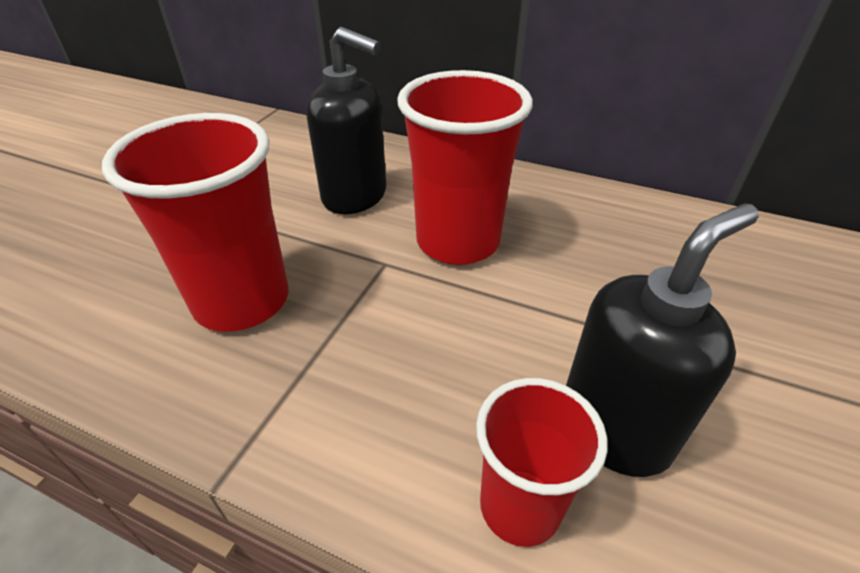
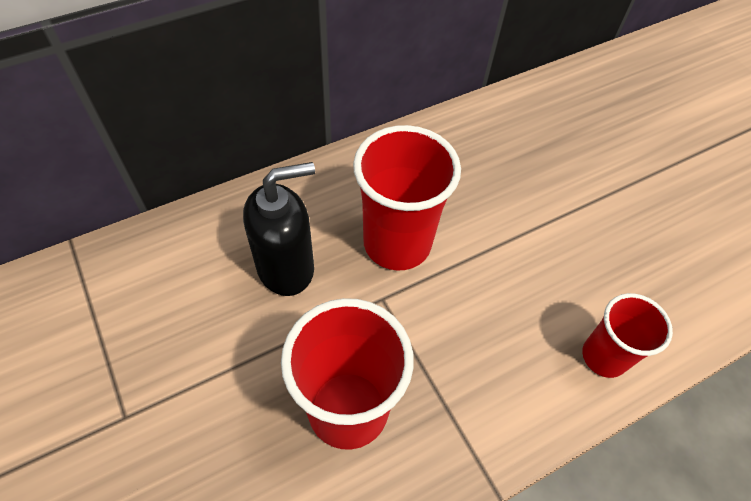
camera: 55 degrees left, 15 degrees up
(615, 428) = (590, 283): black soap dispenser -> none

